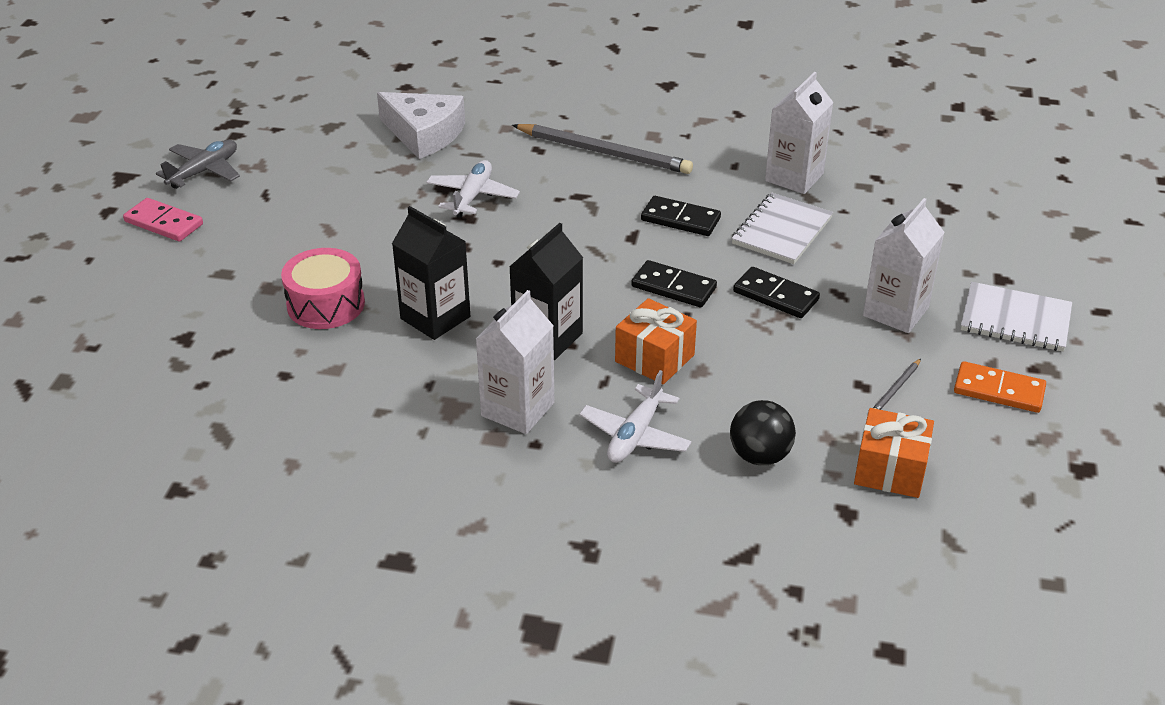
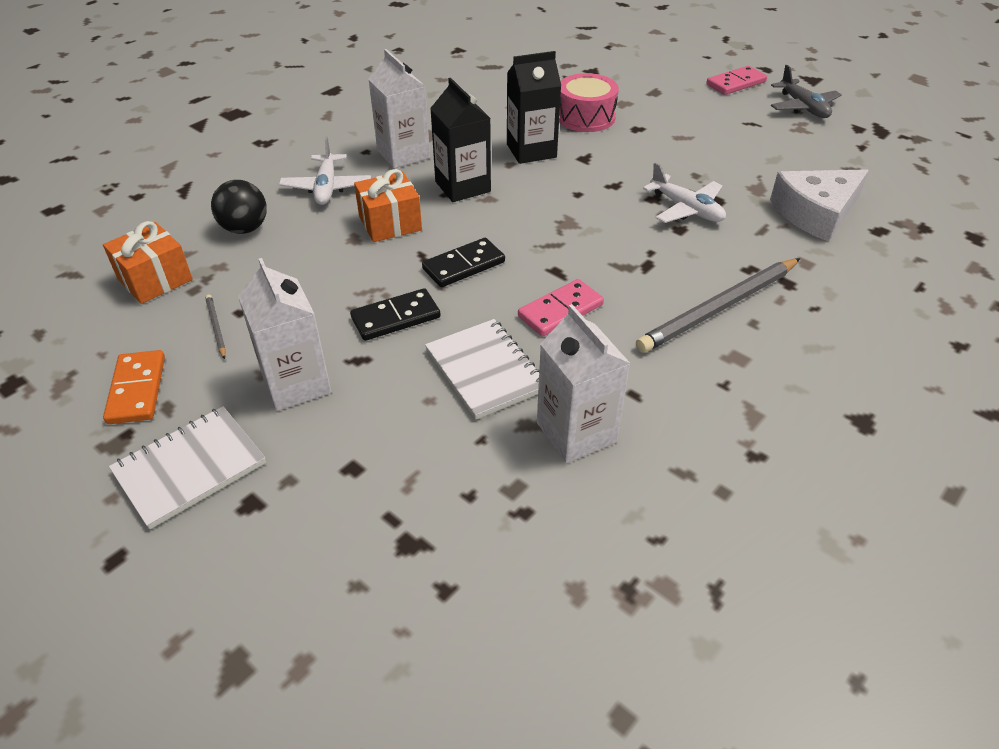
camera: 120 degrees right, 5 degrees up
(635, 435) = (326, 188): white plane -> white plane turned 150 degrees counterclockwise
(680, 219) = (560, 310): black domino -> pink domino
(998, 390) = (137, 390): orange domino -> orange domino turned 60 degrees counterclockwise

